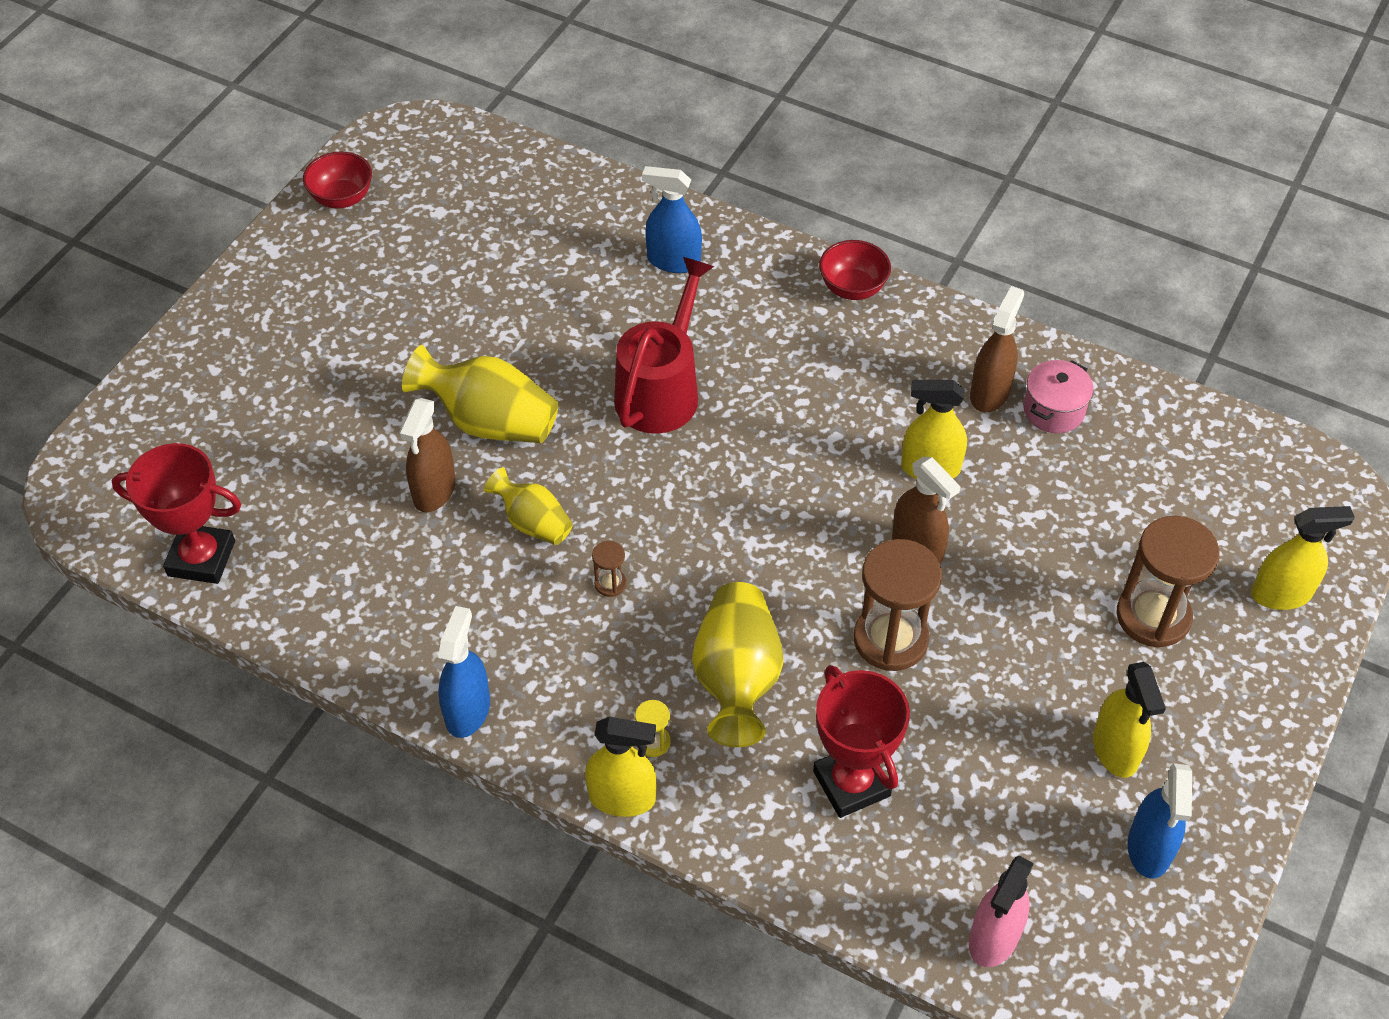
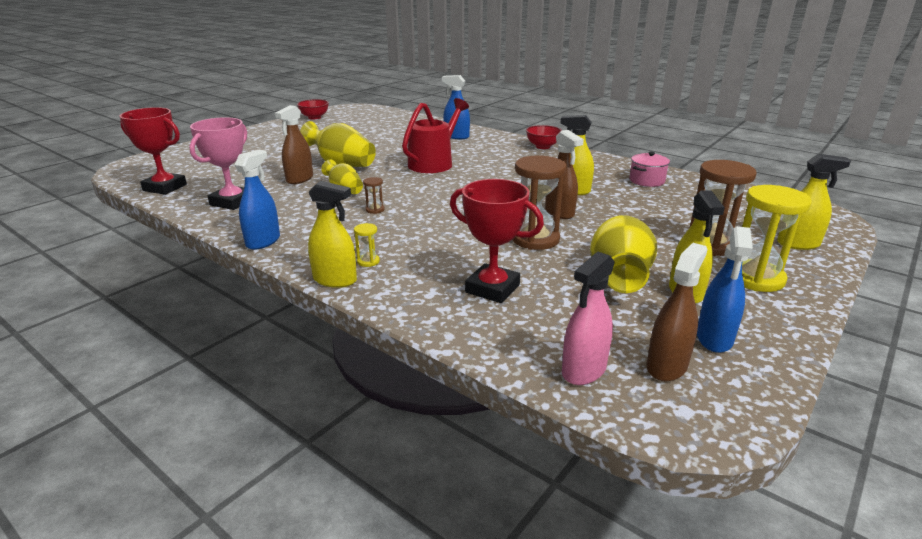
camera: 10 degrees right, 25 degrees down
(353, 593) = (232, 202): none -> pink trophy
(737, 679) = (433, 244): yellow vase -> yellow vase (619, 276)
(851, 783) = (492, 288): red trophy -> red trophy turned 45 degrees counterclockwise
(989, 393) = (610, 174): brown spray bottle -> brown spray bottle (667, 366)
(1211, 700) = (755, 278): none -> yellow hourglass

